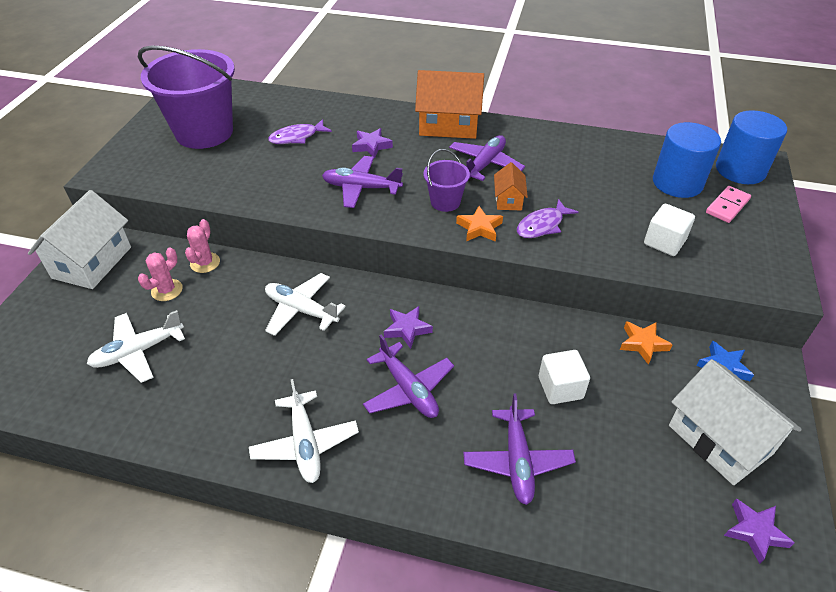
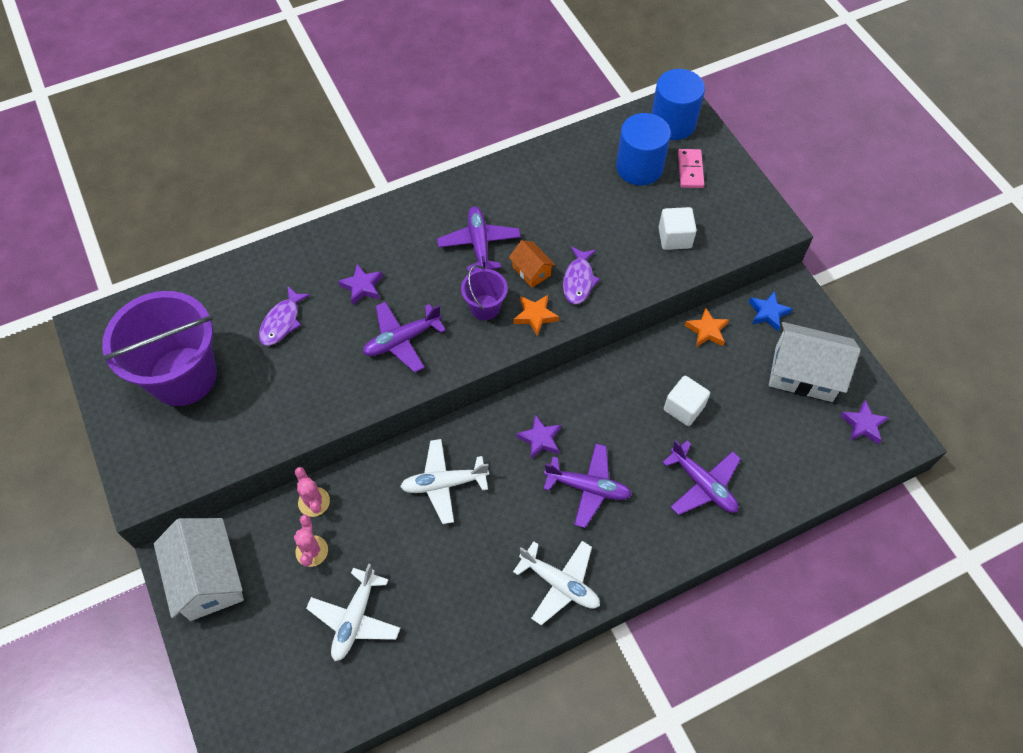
camera: 40 degrees left, 15 degrees up
(448, 125) = (406, 217): orange house -> none

